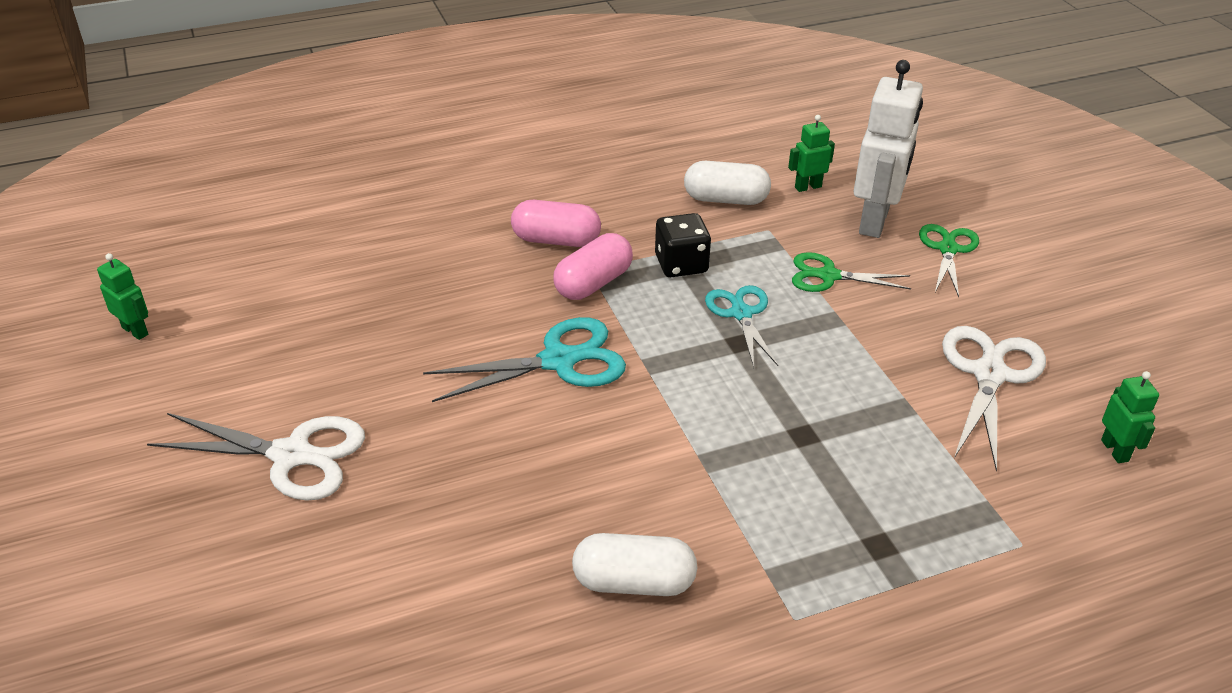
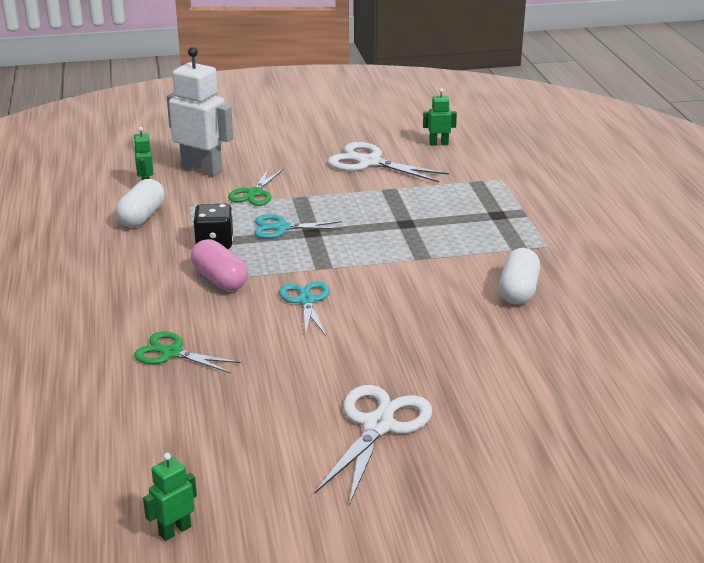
camera: 80 degrees left, 10 degrees down
(556, 240) = (154, 291): pink capsule -> none
(559, 361) = (306, 301): turquoise scissors -> turquoise scissors, size x0.66
(948, 249) = (245, 152): green scissors -> green scissors (171, 353)

